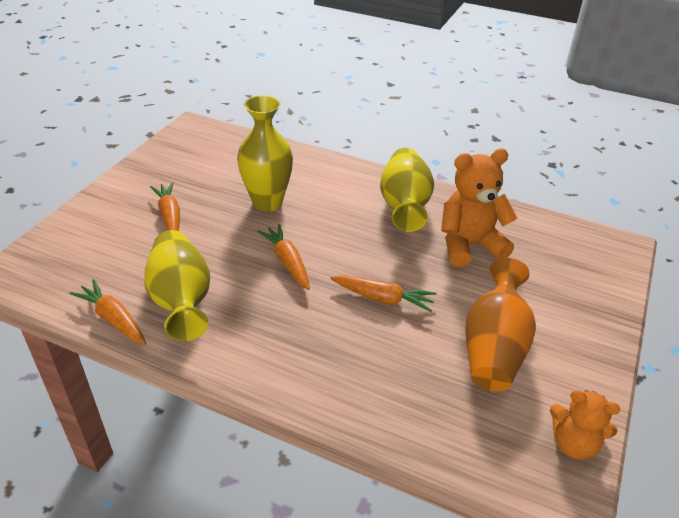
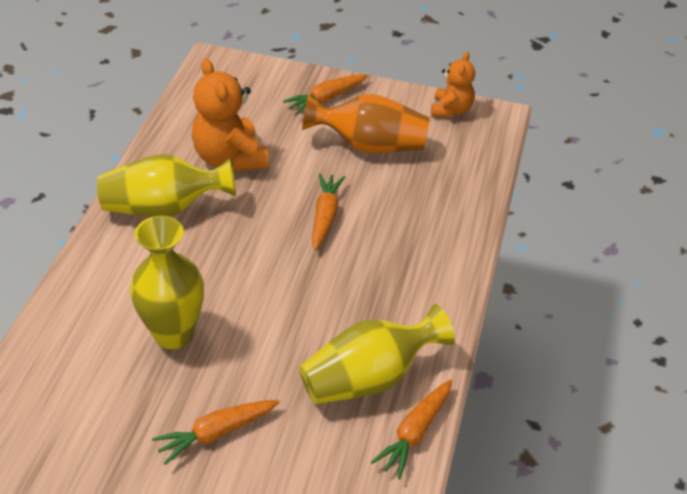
camera: 100 degrees left, 5 degrees up
(287, 262) = (286, 296): orange carrot -> orange carrot (326, 98)

